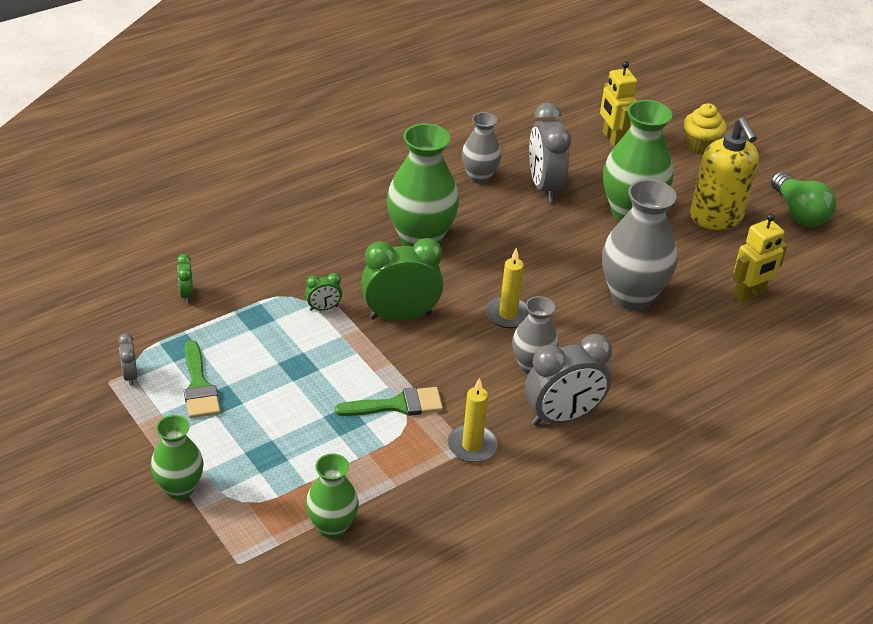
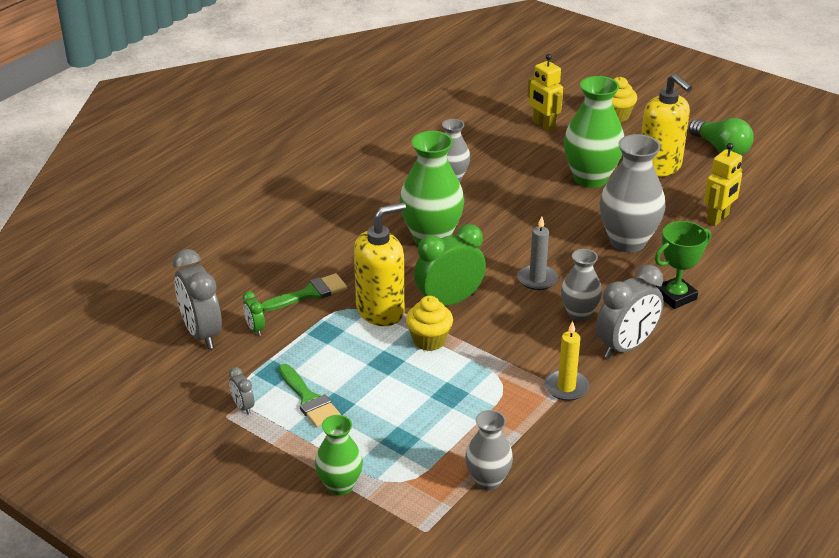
camera: 15 degrees left, 5 degrees down
(323, 308) = (380, 311): green clock -> yellow soap dispenser
(332, 526) = (488, 481): green vase -> grey vase
(356, 354) = (429, 340): none -> yellow cupcake
(397, 405) = (487, 371): green brush -> green brush (309, 293)
(508, 315) = (537, 279): yellow candle -> grey candle
(544, 186) = (509, 174): grey clock -> grey clock (201, 333)
(650, 373) = (675, 296): none -> green trophy

